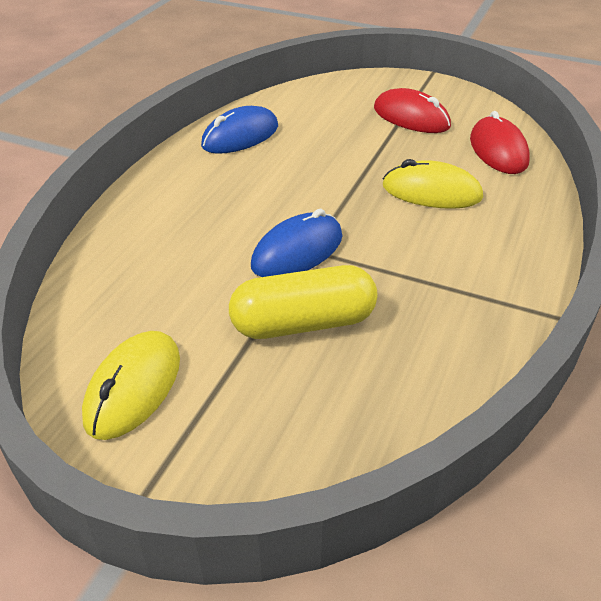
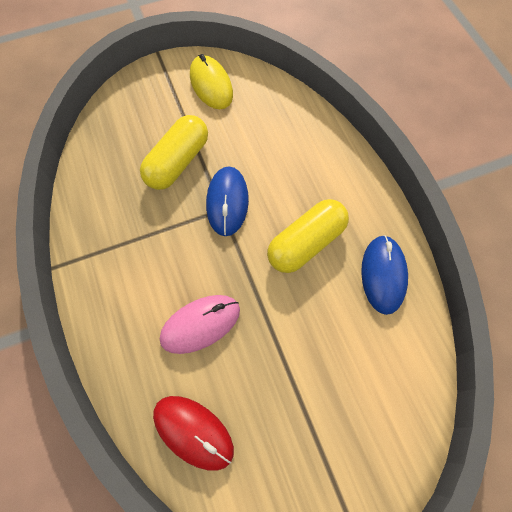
camera: 135 degrees right, 25 degrees up
(269, 182) = (306, 243): none -> yellow capsule
(411, 117) = (299, 424): red mouse -> none
(431, 192) = (200, 324): yellow mouse -> pink mouse

